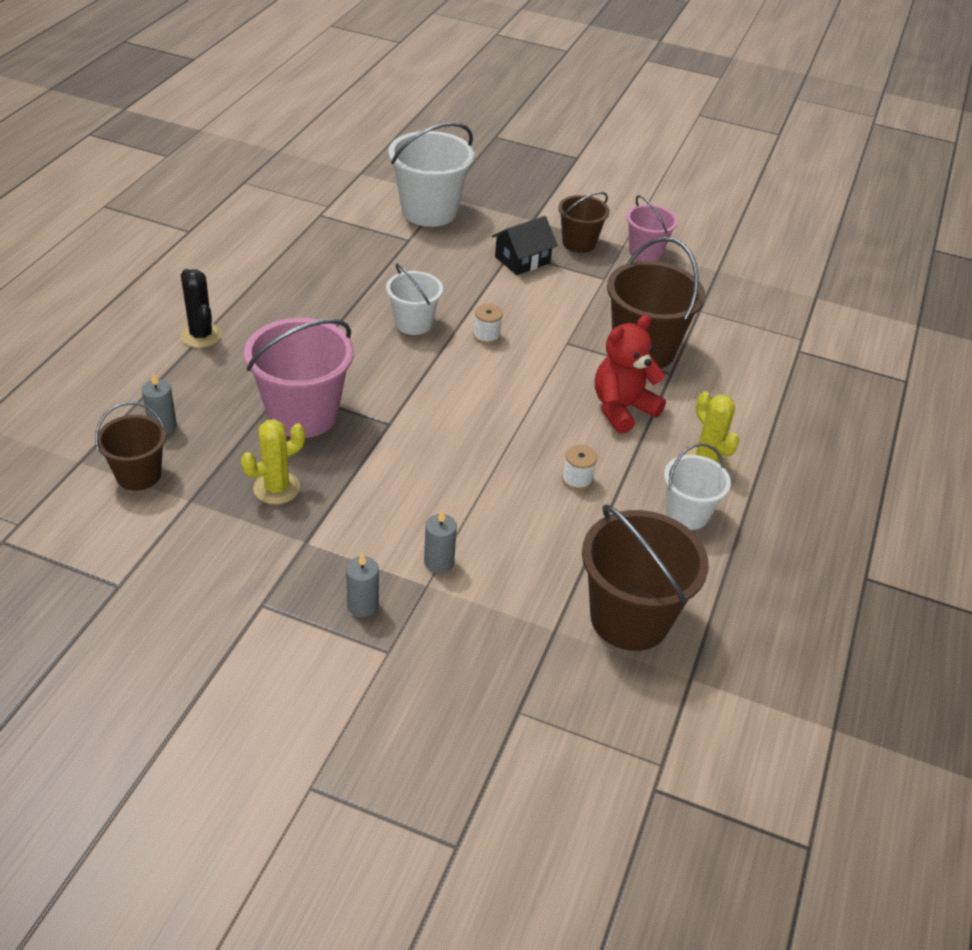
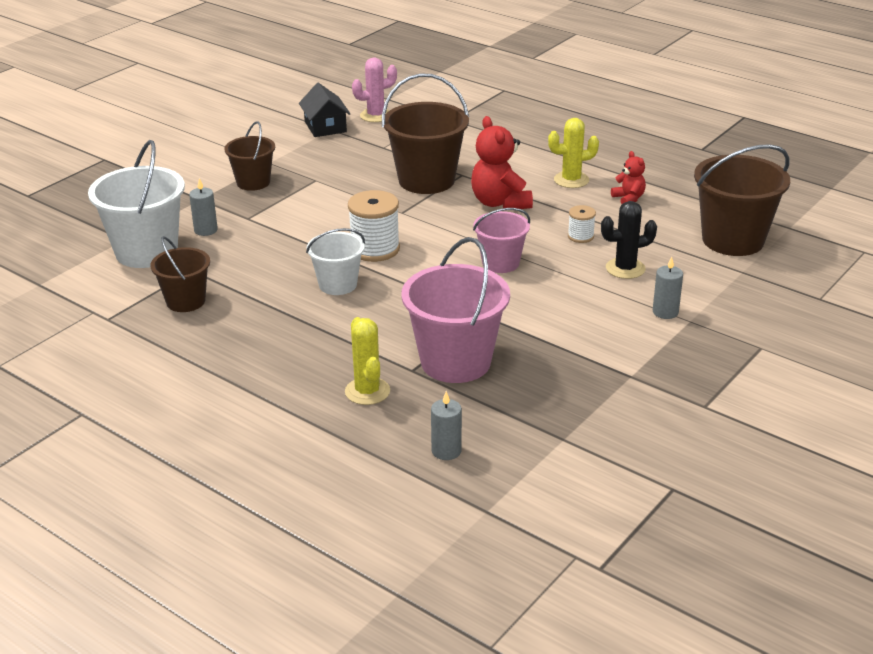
camera: 70 degrees left, 10 degrees down
(138, 475) = (518, 470): brown bucket -> brown bucket (185, 301)
(201, 335) = (299, 416): black cactus -> black cactus (625, 268)
(276, 488) = (558, 386): yellow cactus -> yellow cactus (367, 391)
(362, 605) = (710, 354): grey candle -> grey candle (206, 230)
(486, 336) = (375, 249): white spool -> white spool, size x1.86
(522, 260) = (264, 214): black house -> black house (325, 127)
(645, 252) = (286, 154): pink bucket -> pink bucket (500, 263)
(687, 514) = (628, 198): white bucket -> red teddy bear
(769, 294) = (376, 115): none -> pink cactus

